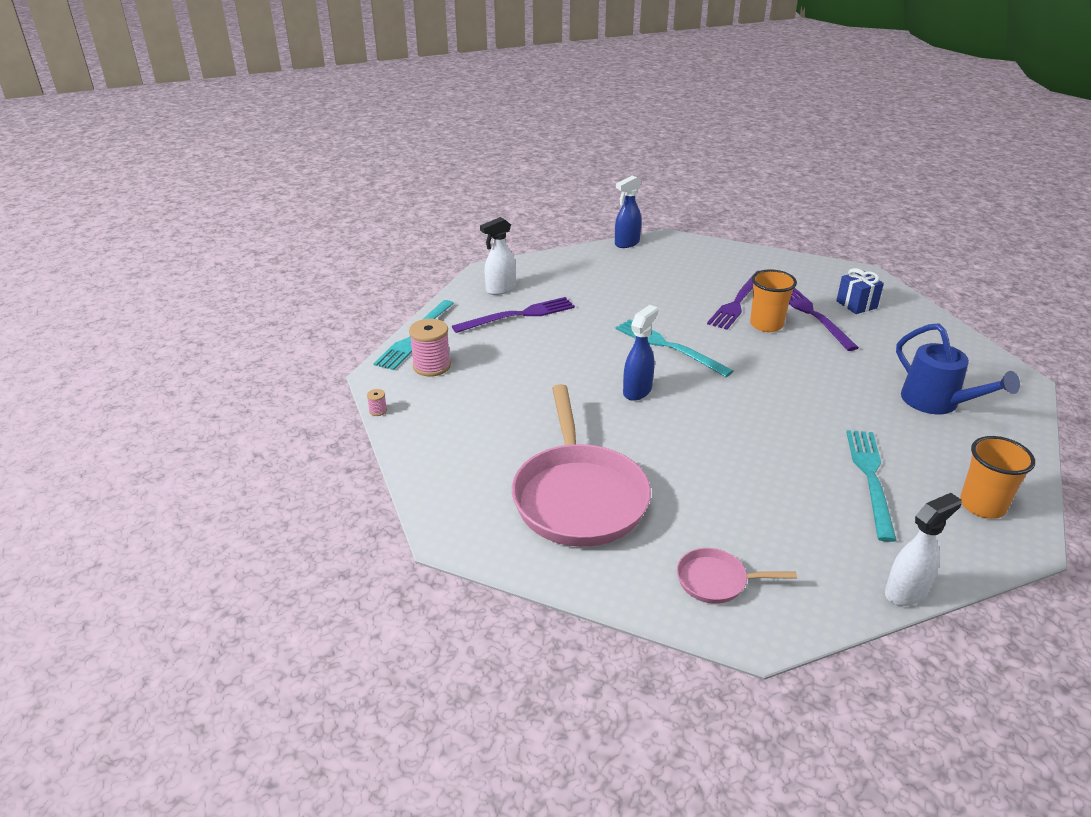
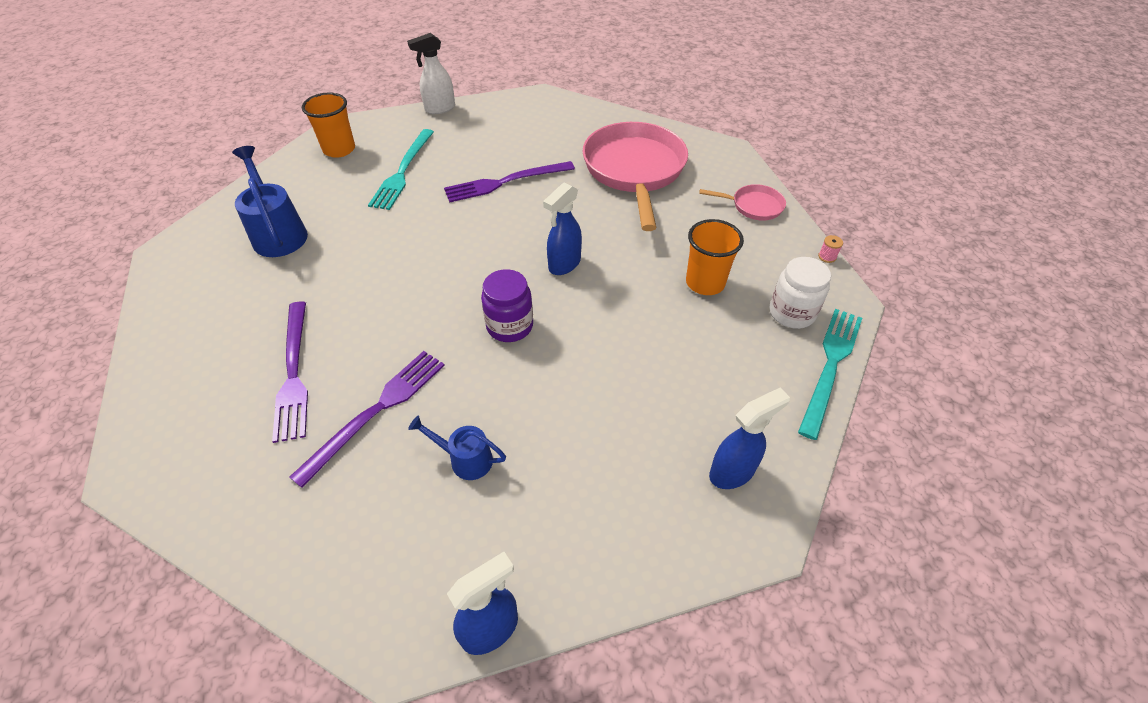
camera: 175 degrees left, 15 degrees up
(431, 366) = (791, 313): pink spool -> white jar
(500, 289) = (732, 472): white spray bottle -> blue spray bottle
(518, 315) = (698, 402): purple fork -> purple fork (505, 182)
(667, 287) = (465, 459): none -> blue watering can
(668, 347) = (510, 326): turquoise fork -> purple jar
(716, 581) = (552, 119): pink pan -> pink pan (753, 206)
(766, 325) = (368, 358): orange cup -> orange cup (705, 283)
(856, 304) = (215, 392): blue gift -> none

